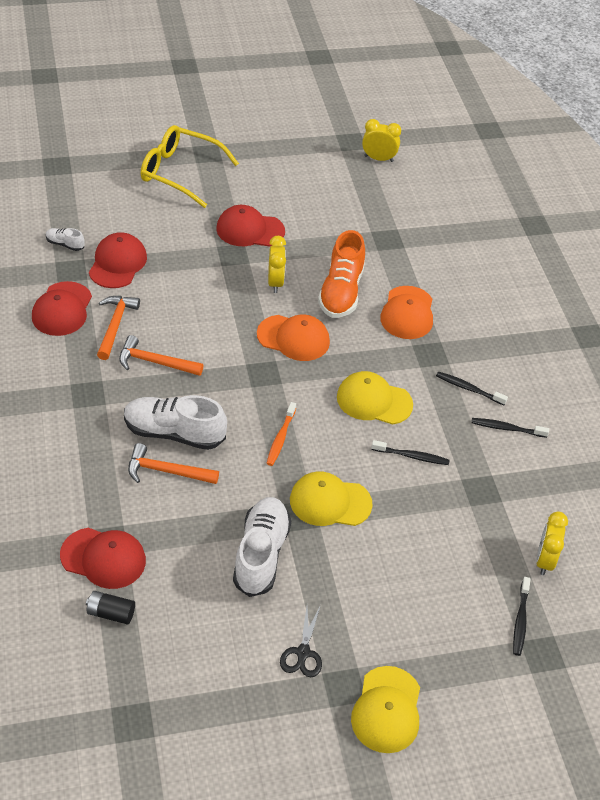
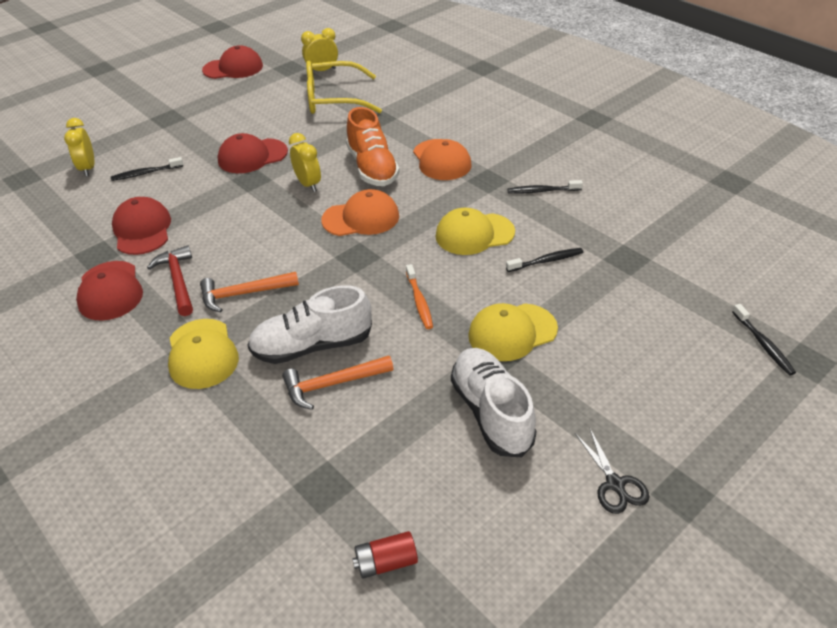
camera: 25 degrees left, 5 degrees down
(65, 244) = (74, 236): white shoe -> none
(103, 558) = (332, 506): red cap -> red cap (233, 68)
(111, 613) = (386, 562): black battery -> red battery
(115, 325) = (178, 281): orange hammer -> red hammer
(180, 172) = (152, 140): yellow glasses -> yellow glasses (333, 99)
(387, 710) = (741, 492): yellow cap -> yellow cap (202, 354)
(507, 428) = (600, 205): black toothbrush -> black toothbrush (146, 173)
(544, 560) = (730, 286): yellow clock -> yellow clock (88, 168)

